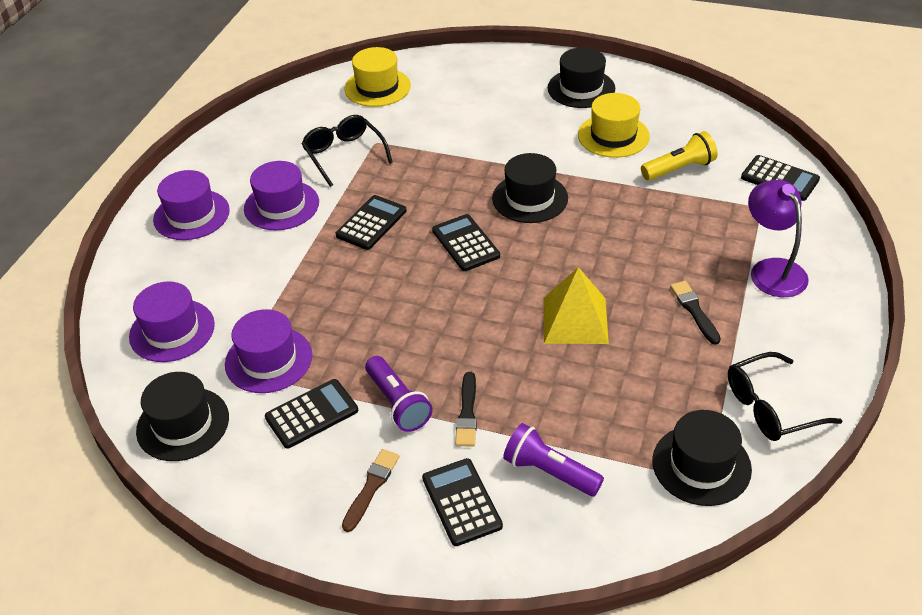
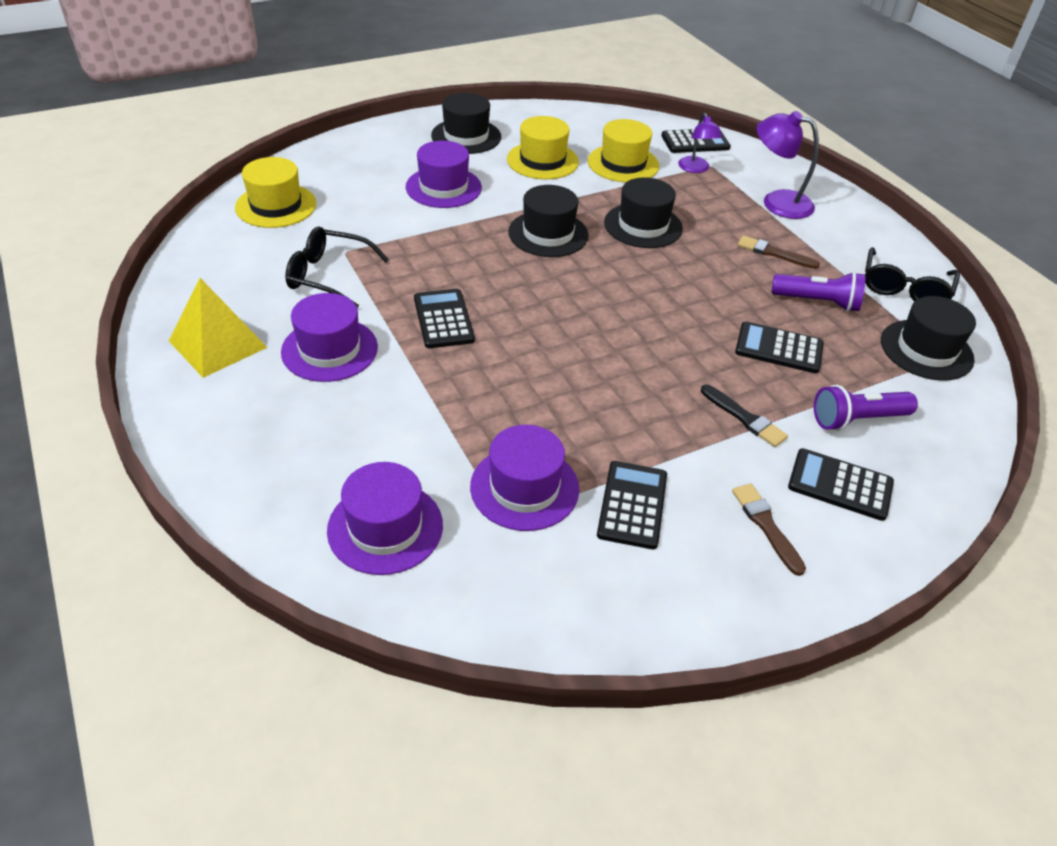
camera: 50 degrees left, 0 degrees up
(183, 424) = (530, 602): black hat -> black hat (643, 225)
(191, 215) = (238, 409): purple hat -> purple hat (443, 187)
(398, 403) = (685, 447): purple flashlight -> purple flashlight (817, 302)
(465, 243) = (549, 293): black calculator -> black calculator (778, 348)
(575, 320) = (713, 303): yellow pyramid -> yellow pyramid (218, 344)
(679, 169) = (623, 163): yellow flashlight -> yellow hat
(694, 311) = (774, 253): black brush -> brown brush
(740, 203) = (695, 169): none -> purple lamp

